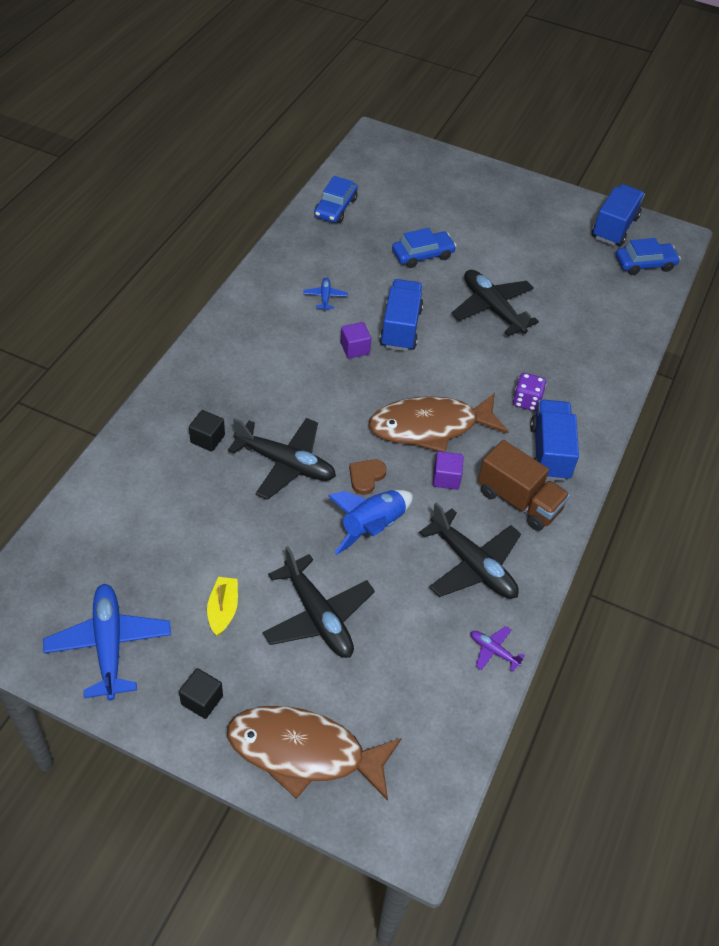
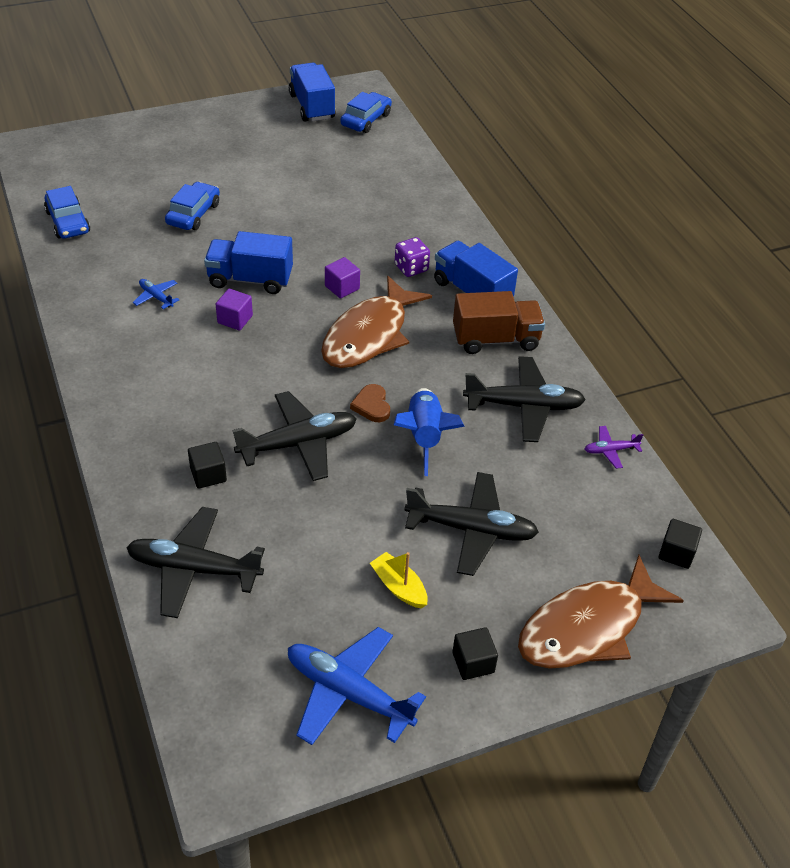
camera: 45 degrees left, 5 degrees down
(400, 328) = (250, 279): blue truck -> blue truck turned 45 degrees counterclockwise
(438, 765) = (676, 553): none -> black cube
(446, 478) = (428, 362): purple cube -> purple cube (342, 287)
(492, 308) = (300, 219): black plane -> black plane (193, 569)

